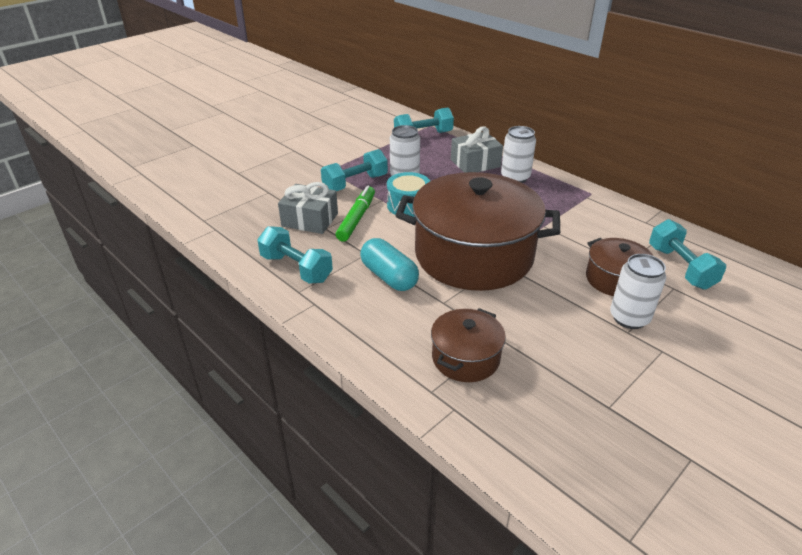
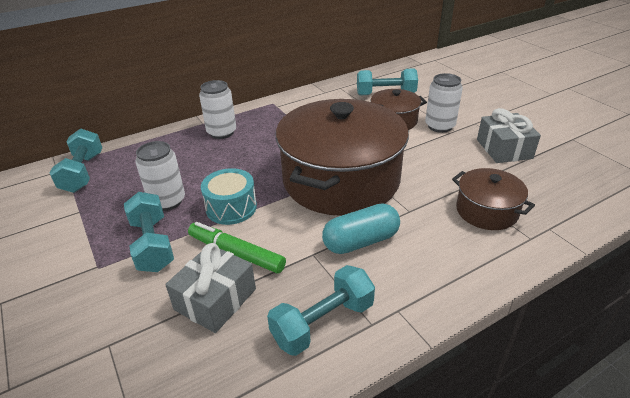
camera: 75 degrees left, 0 degrees up
(475, 163) = (177, 149): grey gift -> grey gift (504, 149)

